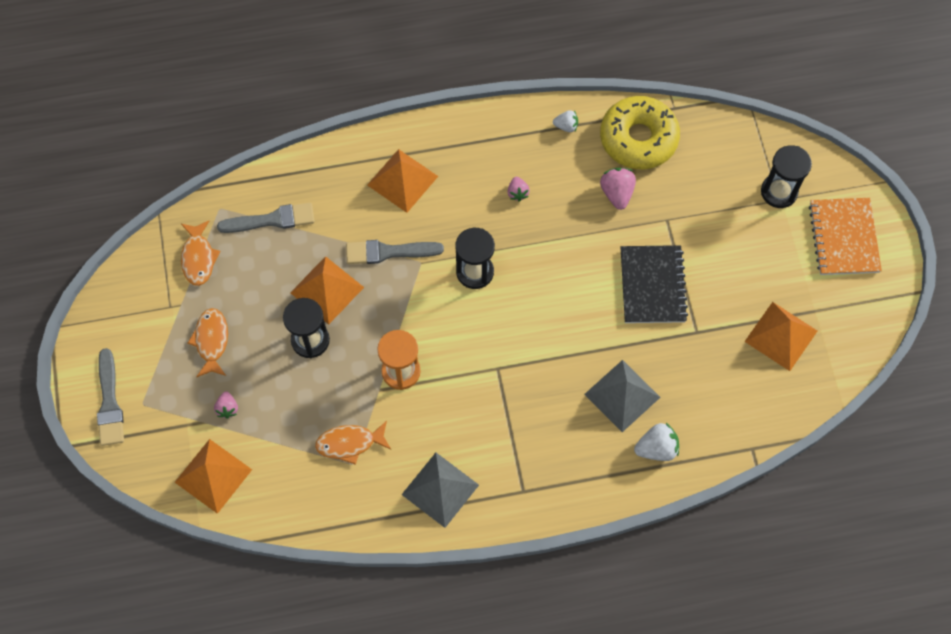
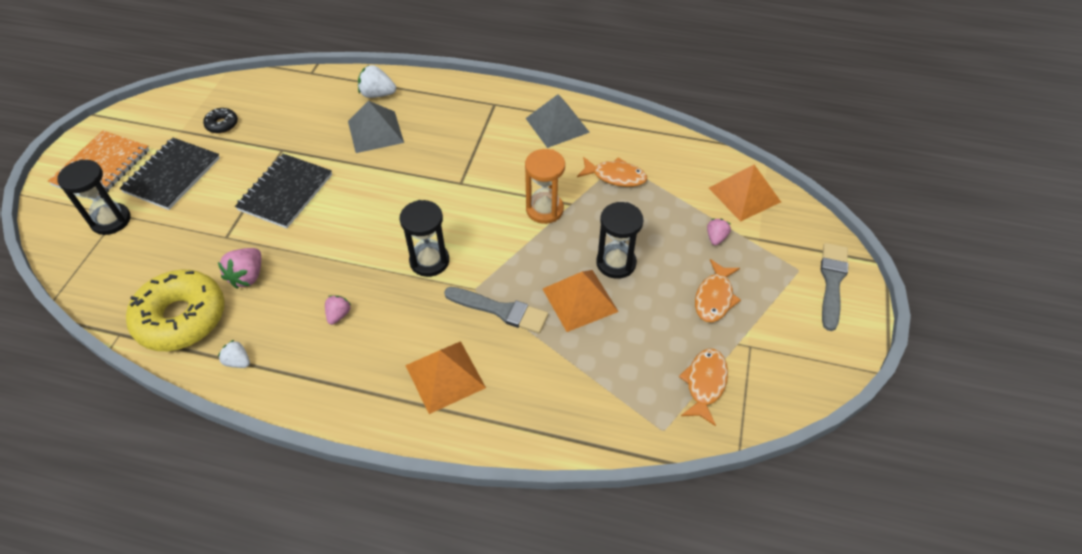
camera: 155 degrees left, 15 degrees down
(271, 220) = (608, 392): grey brush -> none
(772, 258) = (172, 175): none -> black notebook
(781, 336) = (222, 124): orange pyramid -> black donut

